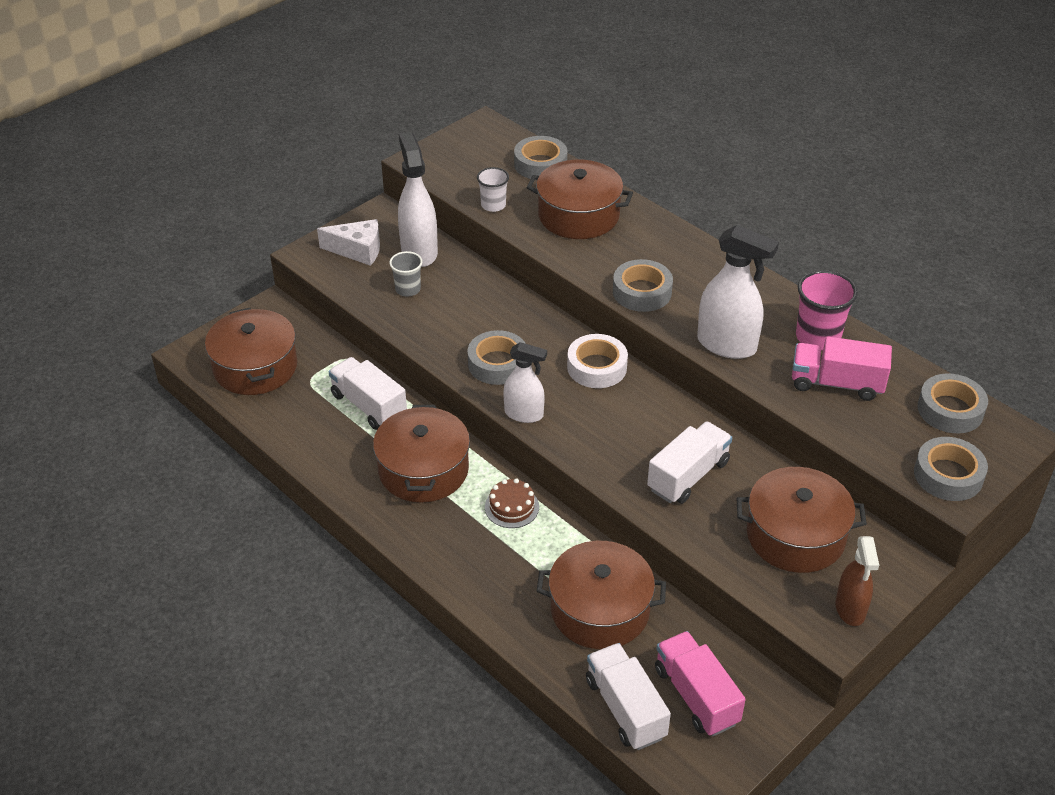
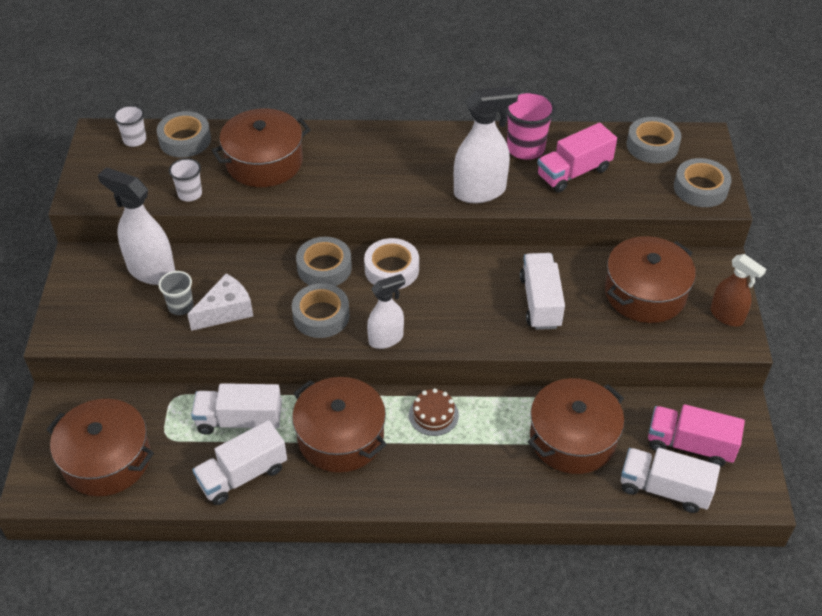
camera: 45 degrees left, 5 degrees up
(325, 444) = (243, 475): none -> white truck
(358, 250) = (99, 303): white cheese -> white cheese (226, 311)
(504, 143) = (135, 140): none -> white cup
(642, 292) = (380, 191): grey tape -> grey tape (324, 267)

